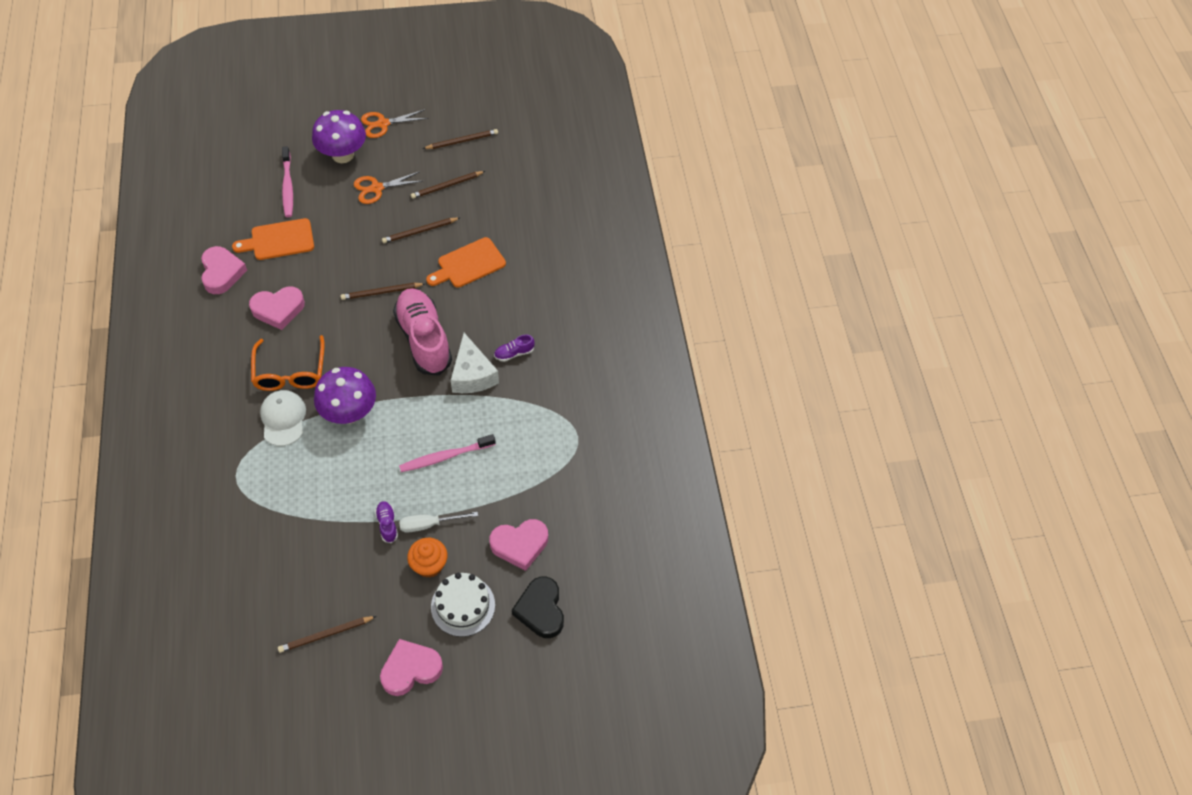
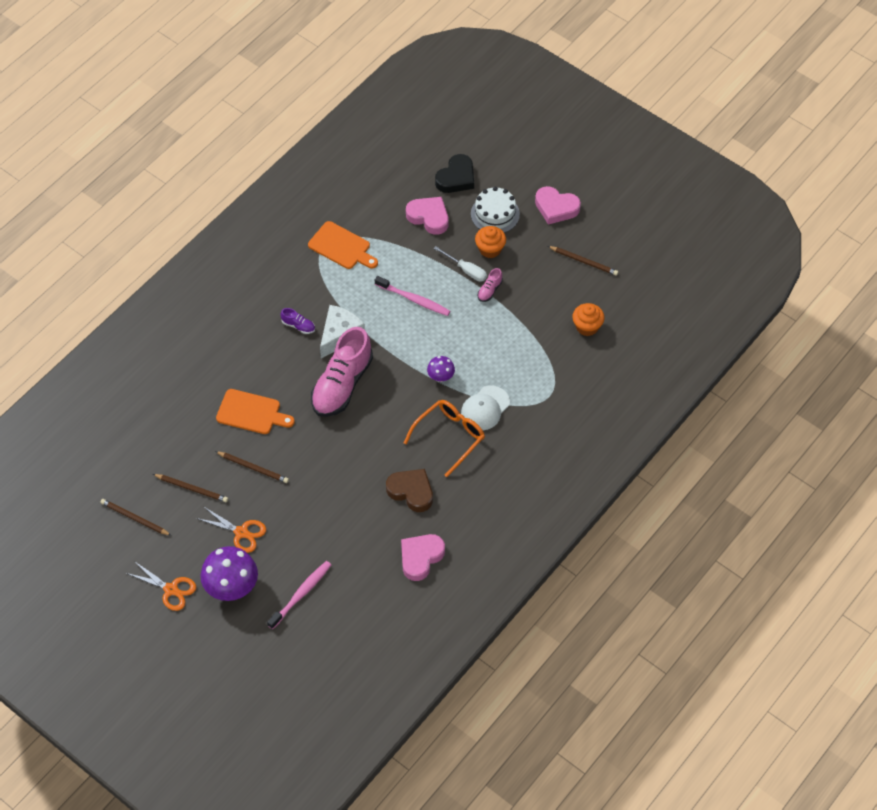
camera: 130 degrees left, 0 degrees up
(260, 570) = (587, 327): none -> orange cupcake
(278, 309) = (411, 491): pink heart -> brown heart
(279, 240) = (355, 550): orange cutting board -> orange cutting board (341, 247)
(349, 412) = (441, 377): purple mushroom -> purple mushroom, size x0.52
(381, 292) = (331, 443): brown pencil -> none
(387, 524) = (489, 290): purple shoe -> pink shoe

